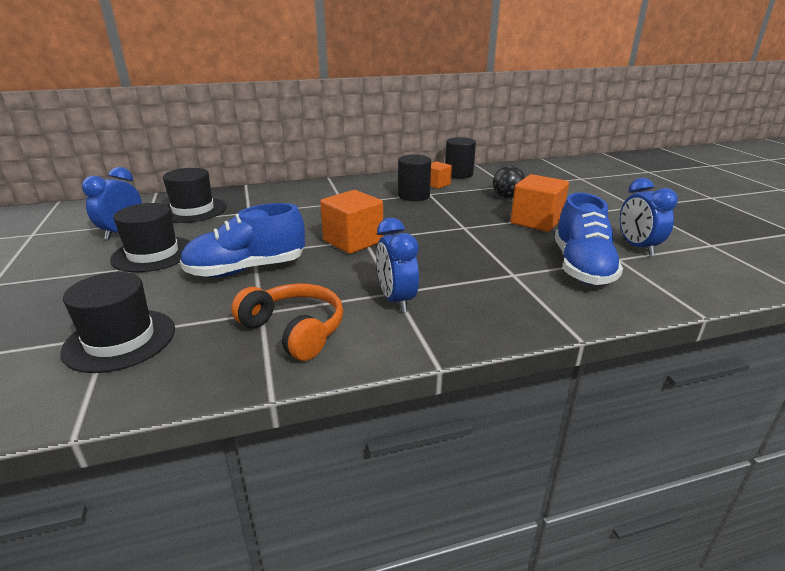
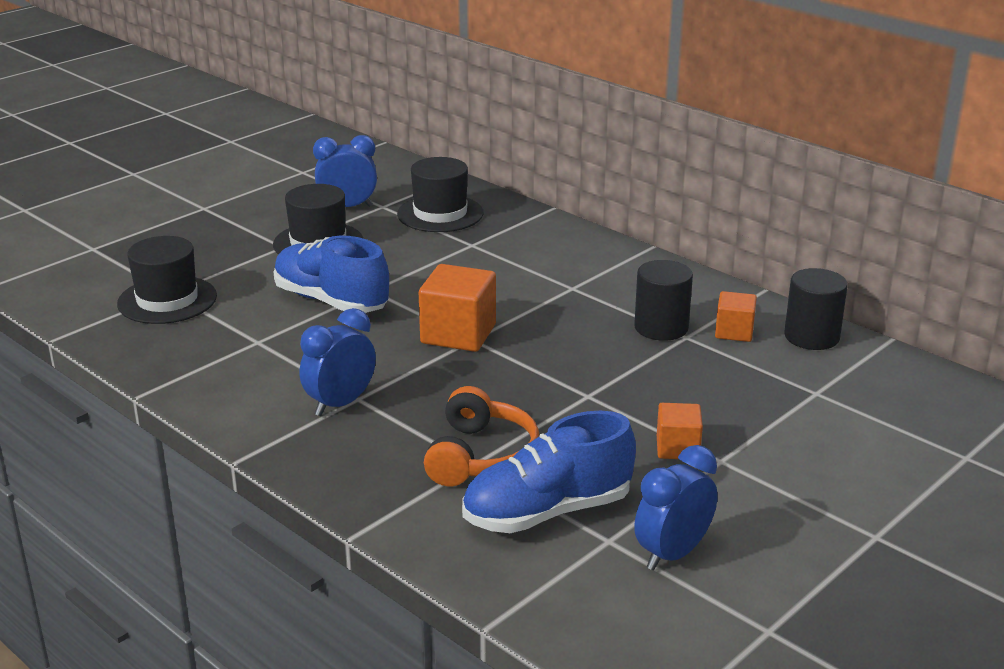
camera: 60 degrees right, 0 degrees up
(294, 330) = (239, 369): orange headphones -> orange headphones (480, 456)
(507, 197) = (756, 403): black ball -> none
(536, 221) = (677, 448): orange cube -> orange cube, size x0.59

